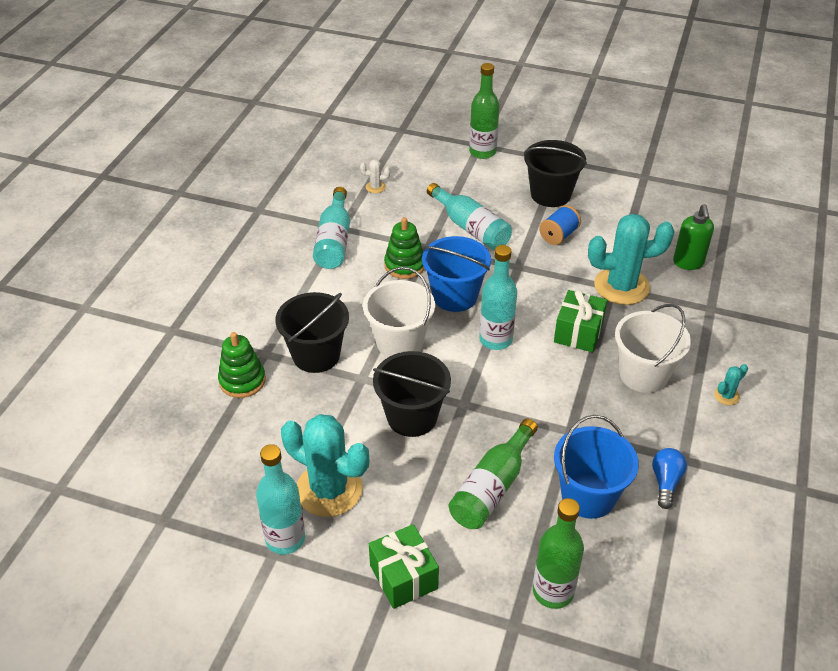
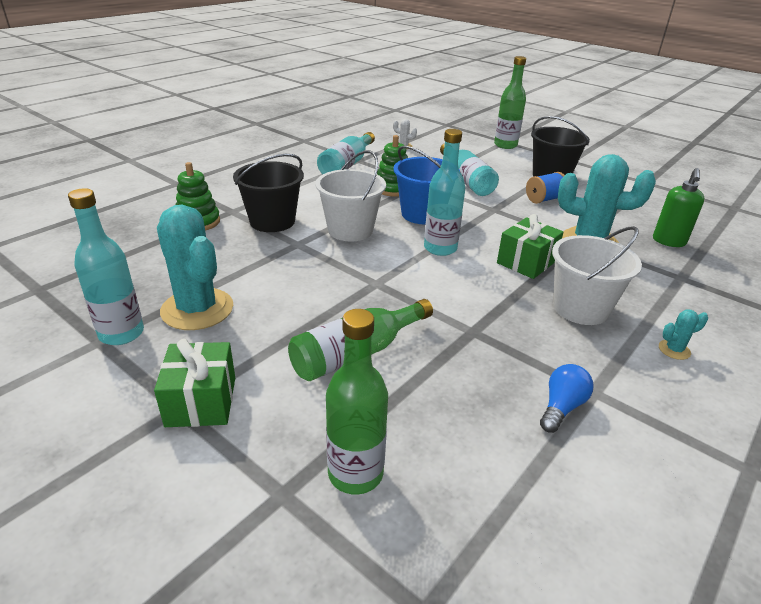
camera: 20 degrees right, 10 degrees down
(412, 417) = (320, 279): black bucket -> none
(588, 496) = (459, 392): blue bucket -> none

